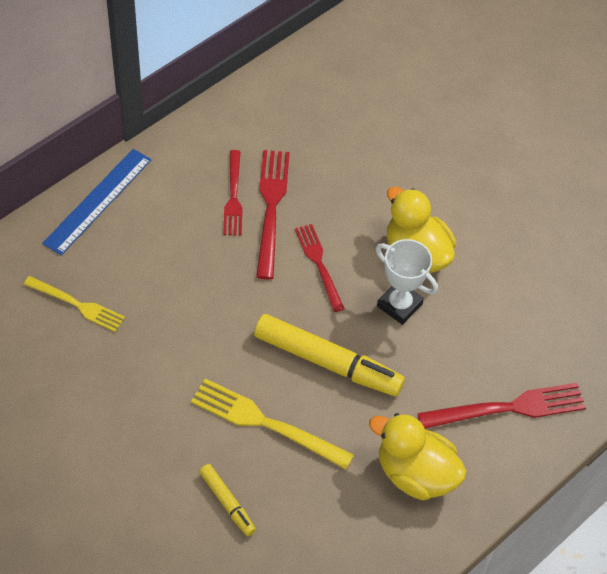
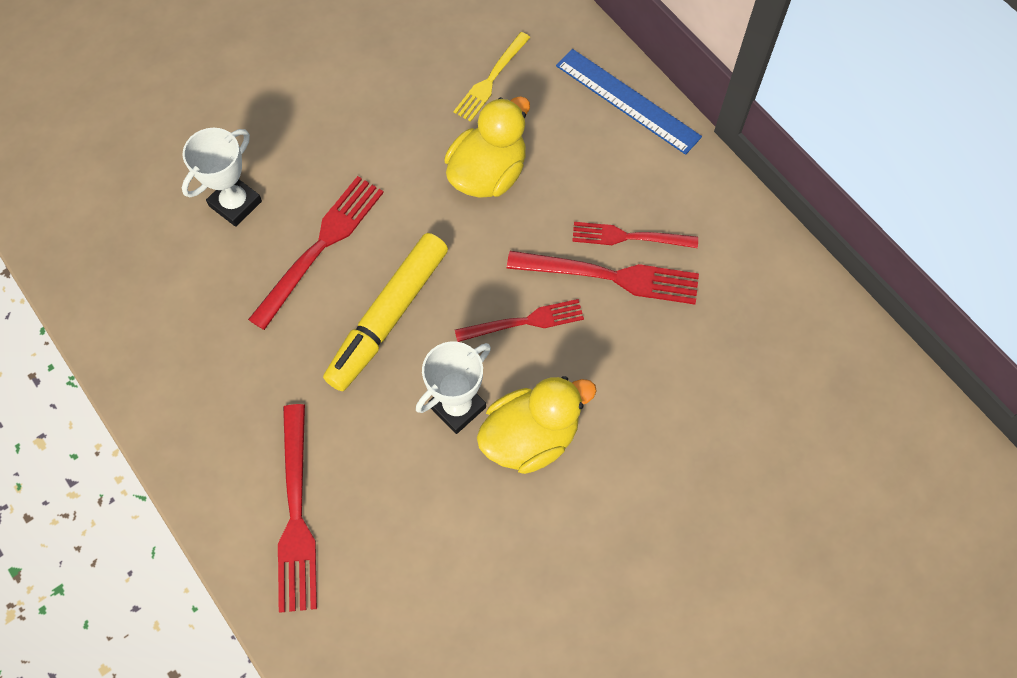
camera: 100 degrees right, 10 degrees up
(227, 502) = (235, 203): yellow marker -> white trophy
(264, 423) = (321, 245): yellow fork -> red fork
(415, 474) = (231, 393): yellow duck -> yellow duck (488, 174)

